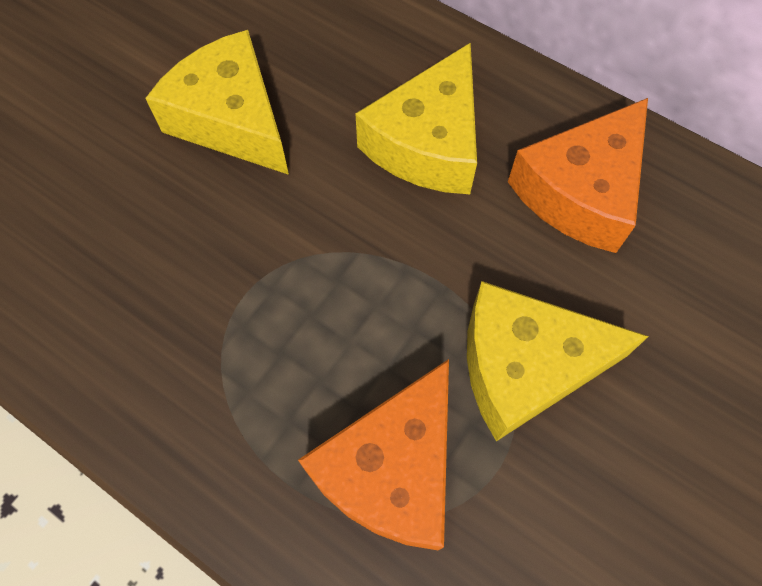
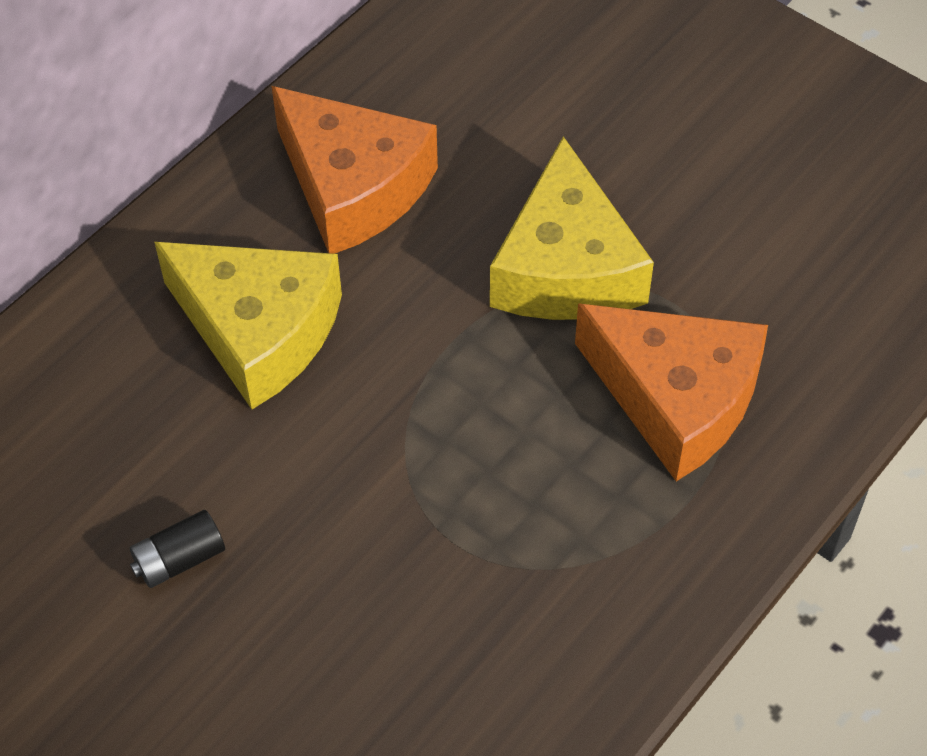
camera: 85 degrees left, 10 degrees down
(231, 119) = (179, 559): yellow cheese -> black battery

